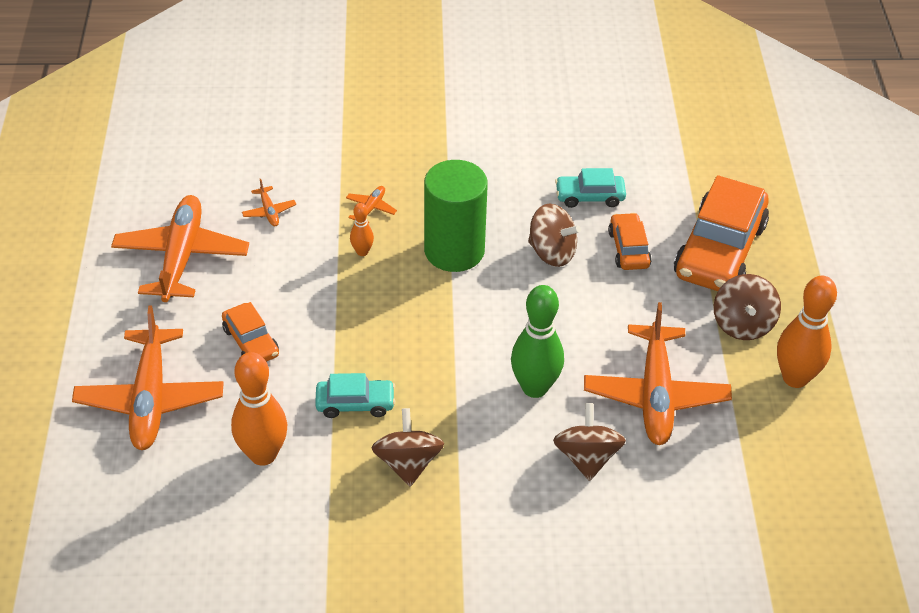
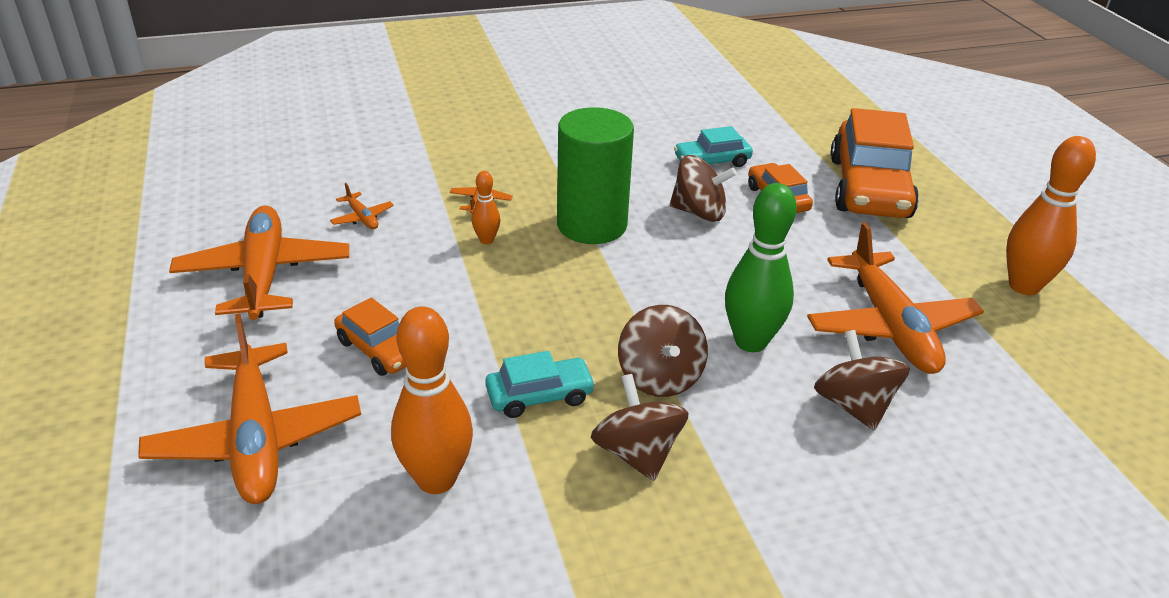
camera: 15 degrees left, 10 degrees down
(742, 324) = (936, 246): brown spinning top -> brown spinning top (660, 377)

